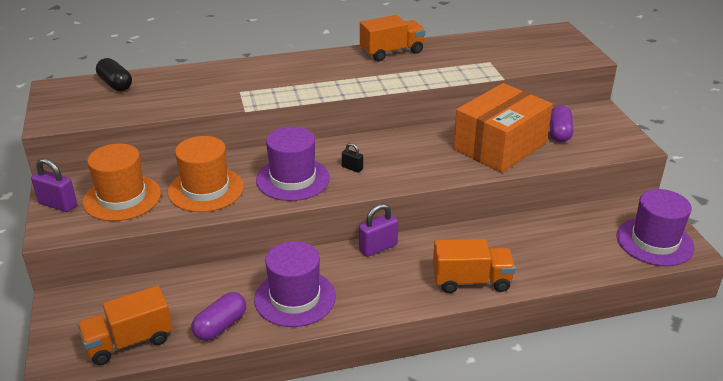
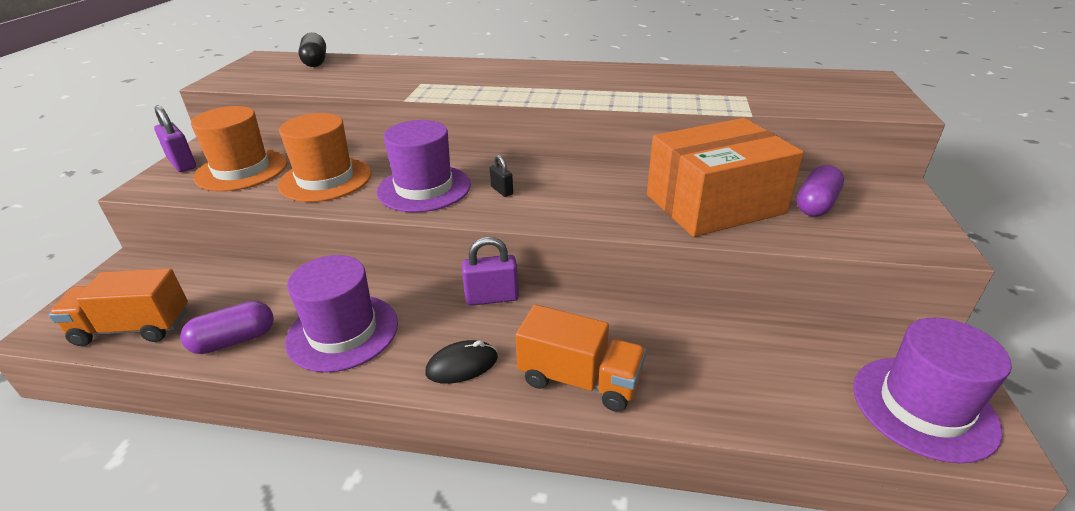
camera: 25 degrees right, 0 degrees up
(392, 52) = (626, 72): orange truck -> none
(394, 294) = (462, 365): none -> black mouse

